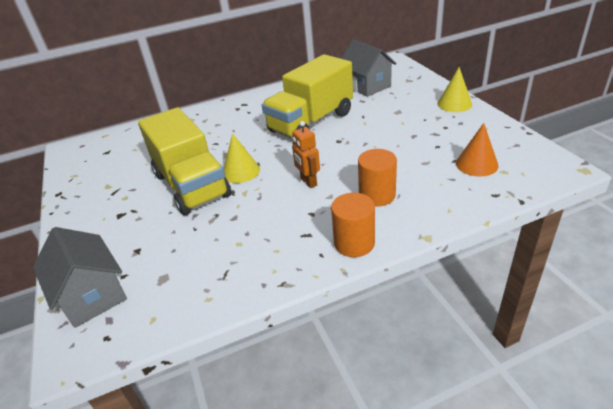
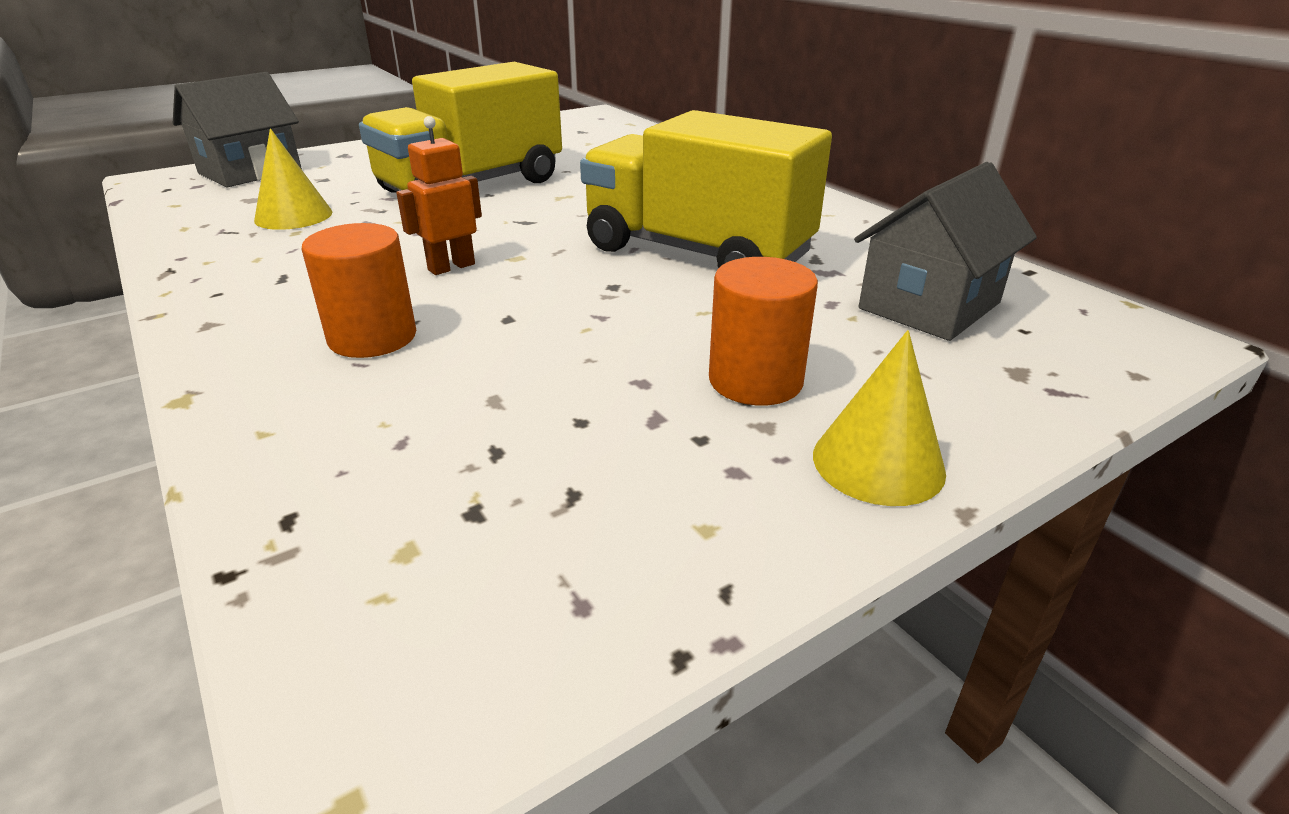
camera: 75 degrees right, 5 degrees down
(241, 171) = (504, 212): yellow cone -> yellow cone (293, 216)
(354, 243) = (225, 320): orange cylinder -> orange cylinder (755, 380)
(476, 164) = (464, 492): orange cone -> none

